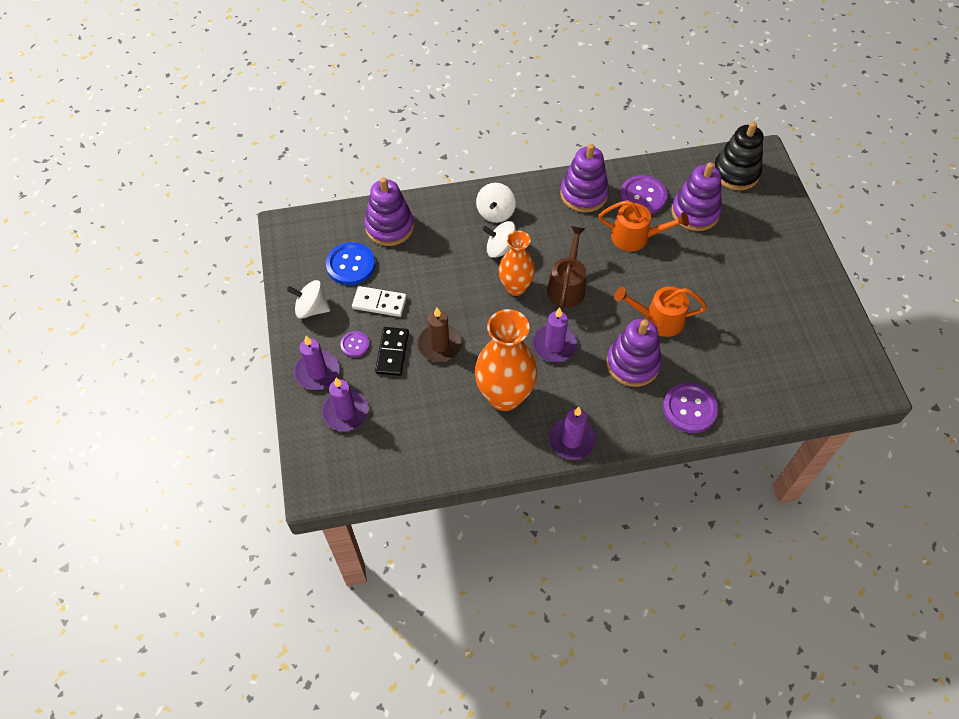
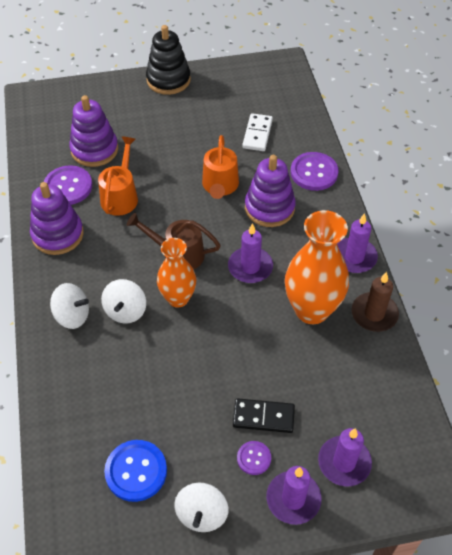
camera: 90 degrees left, 5 degrees down
(379, 303) = (195, 434): white domino -> white domino (257, 134)
(389, 227) = (80, 428): purple stacking toy -> none
(439, 345) = (252, 369): brown candle -> brown candle (374, 314)
(735, 173) = (49, 117): black stacking toy -> black stacking toy (168, 80)

